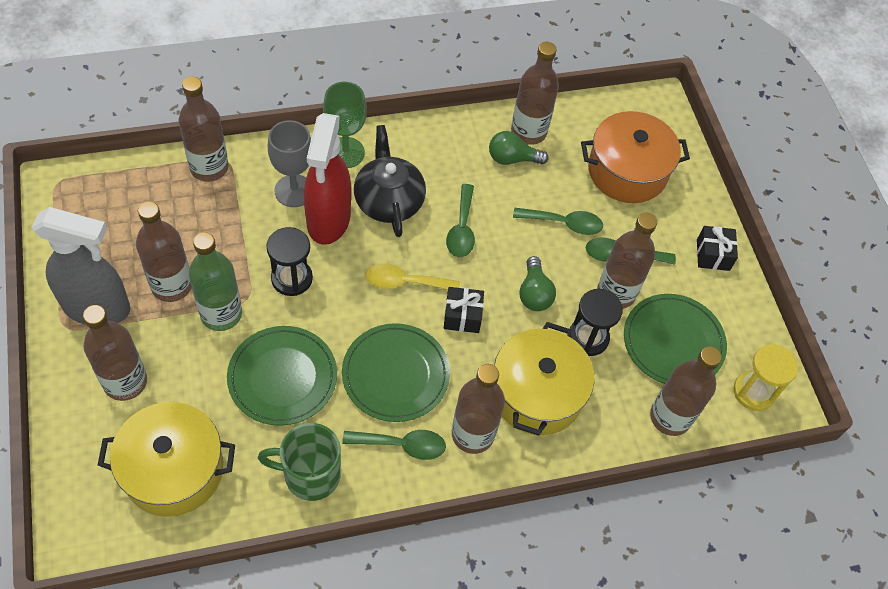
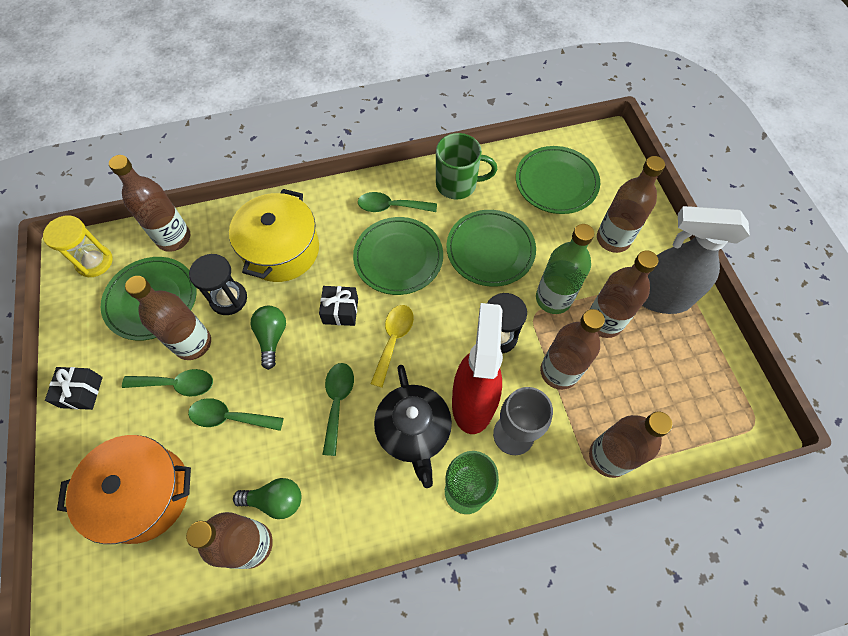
camera: 175 degrees left, 5 degrees up
(173, 470) = (556, 182): yellow pot -> green plate
(404, 282) = (393, 340): yellow spoon -> yellow spoon turned 75 degrees counterclockwise
(472, 434) = (336, 217): brown bottle -> brown bottle (559, 372)

